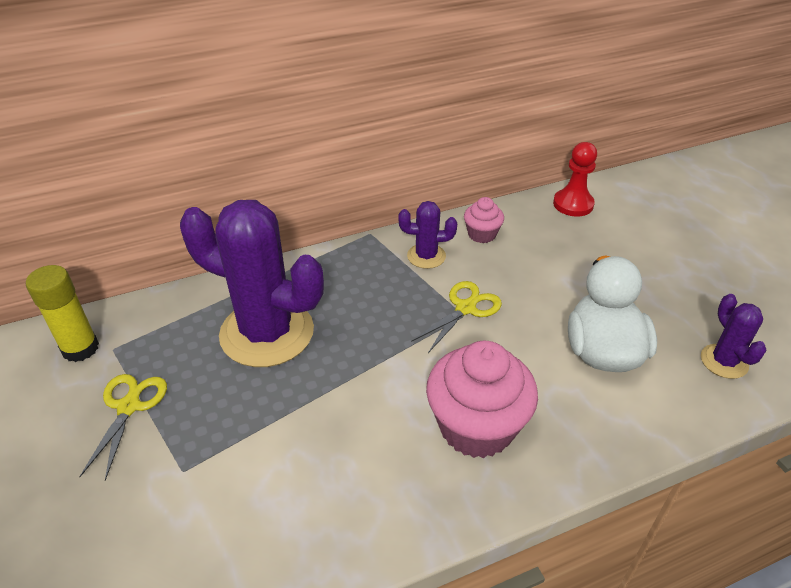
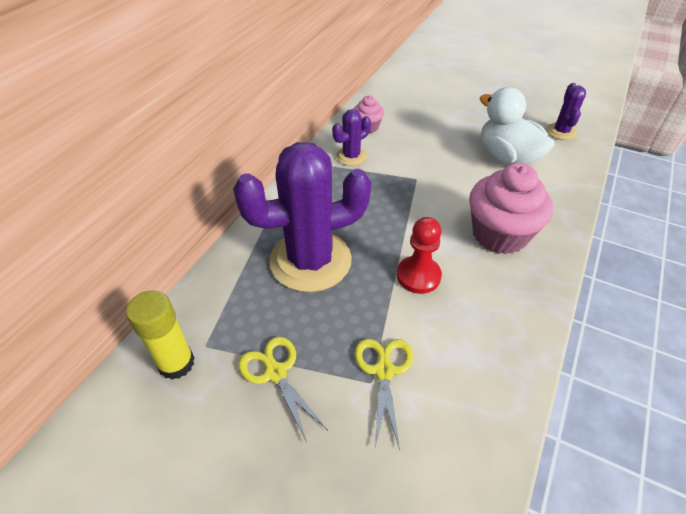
camera: 40 degrees left, 5 degrees up
(465, 308) = (412, 174): yellow scissors -> yellow scissors (384, 371)
(573, 204) = (396, 85): red pawn -> red pawn (418, 276)
(724, 361) = (561, 132): purple cactus -> purple cactus turned 60 degrees clockwise

